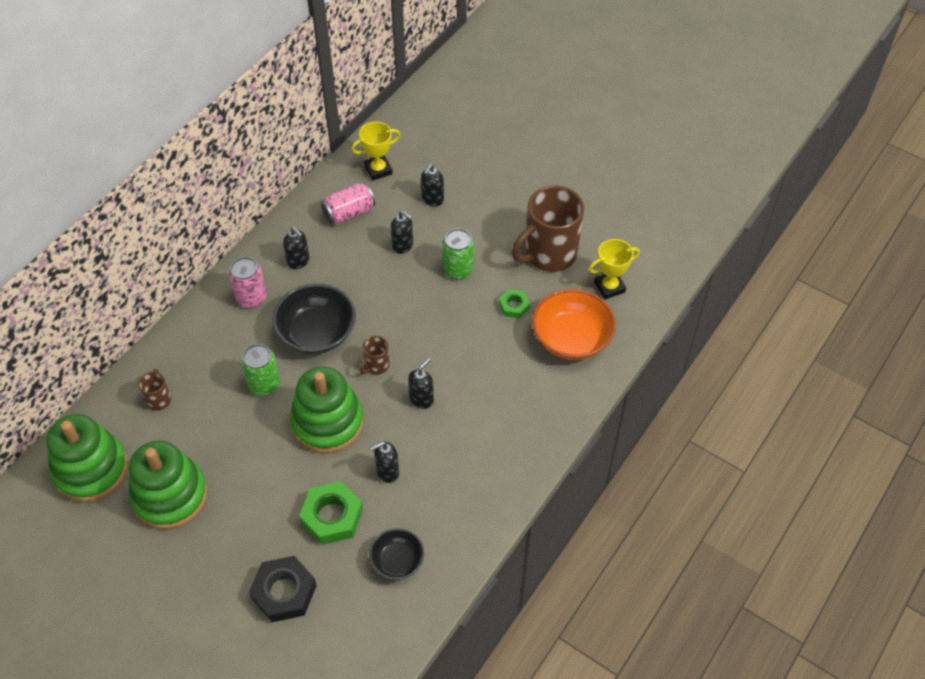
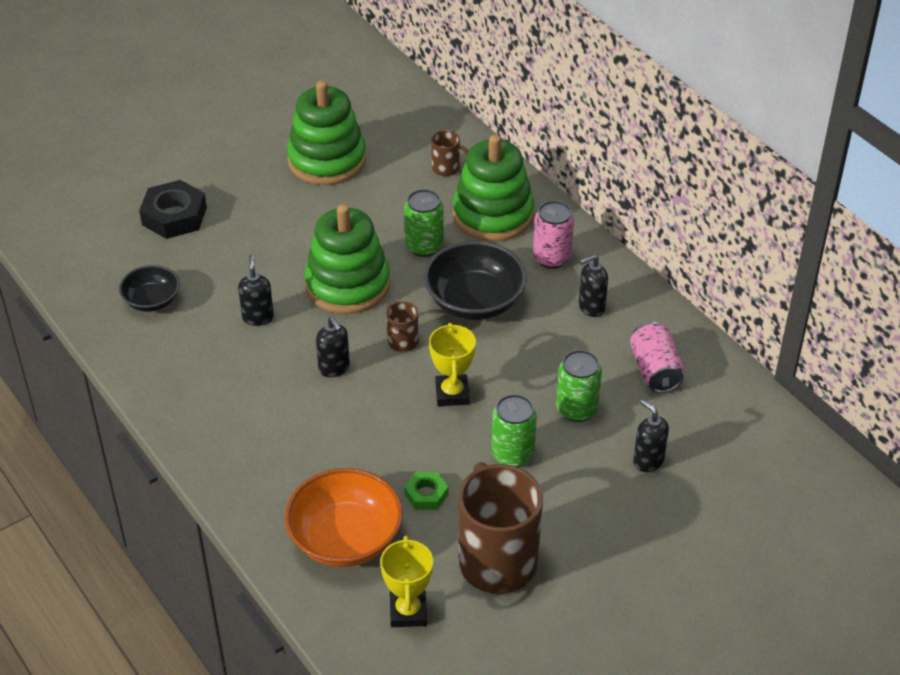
camera: 110 degrees right, 10 degrees down
(91, 469) = (388, 115): green stacking toy -> green stacking toy (493, 215)
(332, 516) = (232, 264): green nut -> none
(378, 170) = (725, 417): yellow trophy -> yellow trophy (452, 394)
(403, 246) = (576, 409): black soap dispenser -> green can

